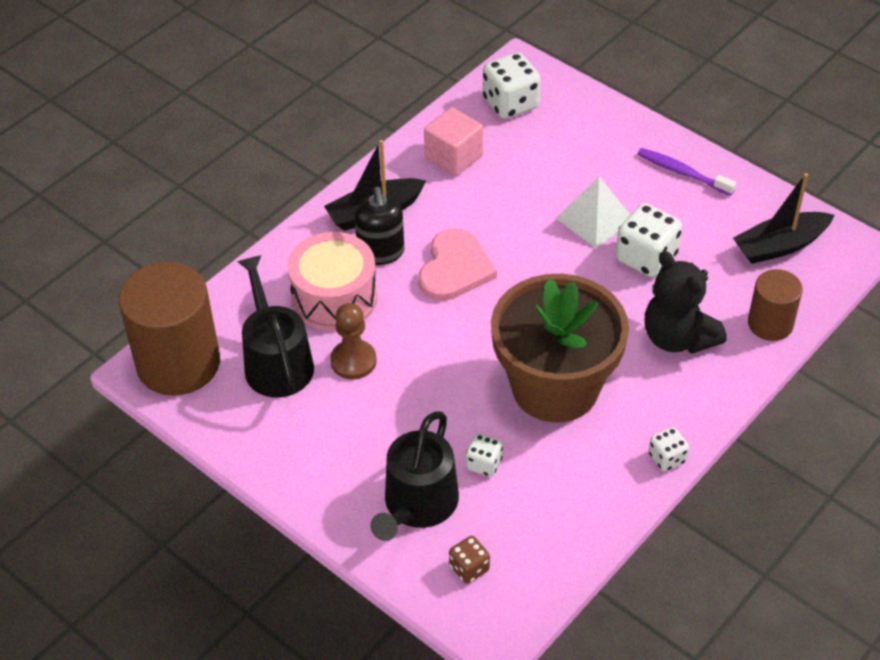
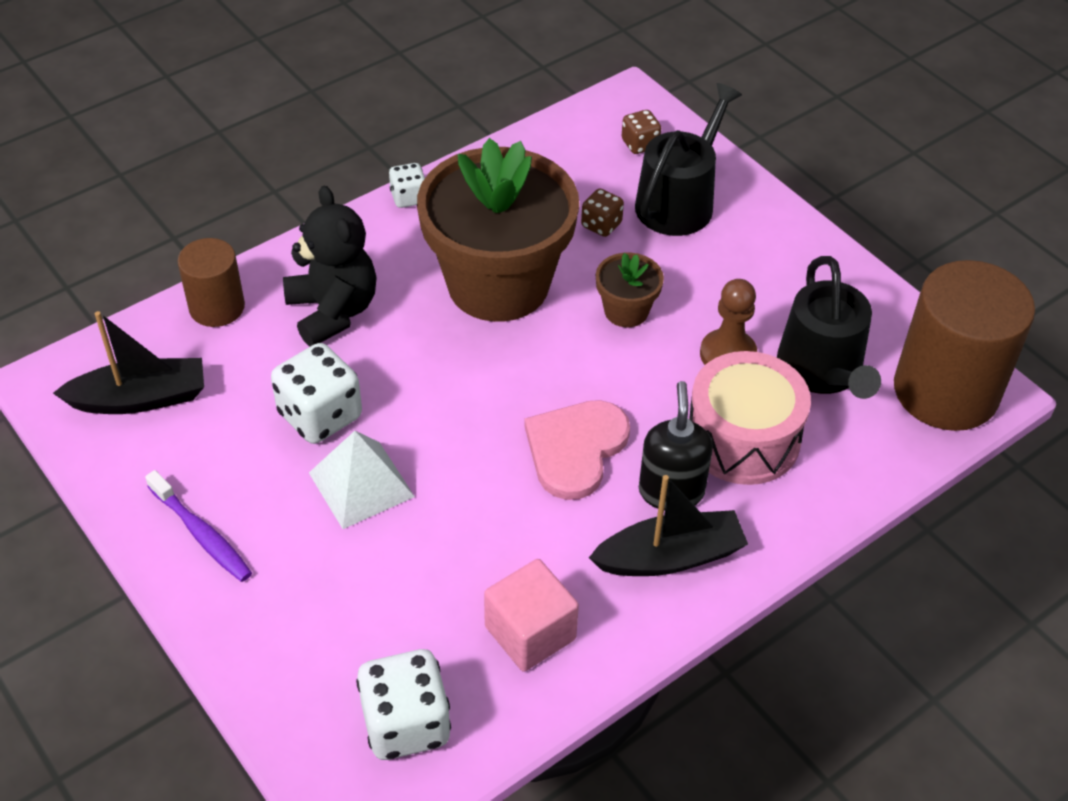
camera: 170 degrees left, 0 degrees up
(442, 383) = (626, 311): none -> brown flower pot
(484, 464) = (601, 225): white dice -> brown dice

